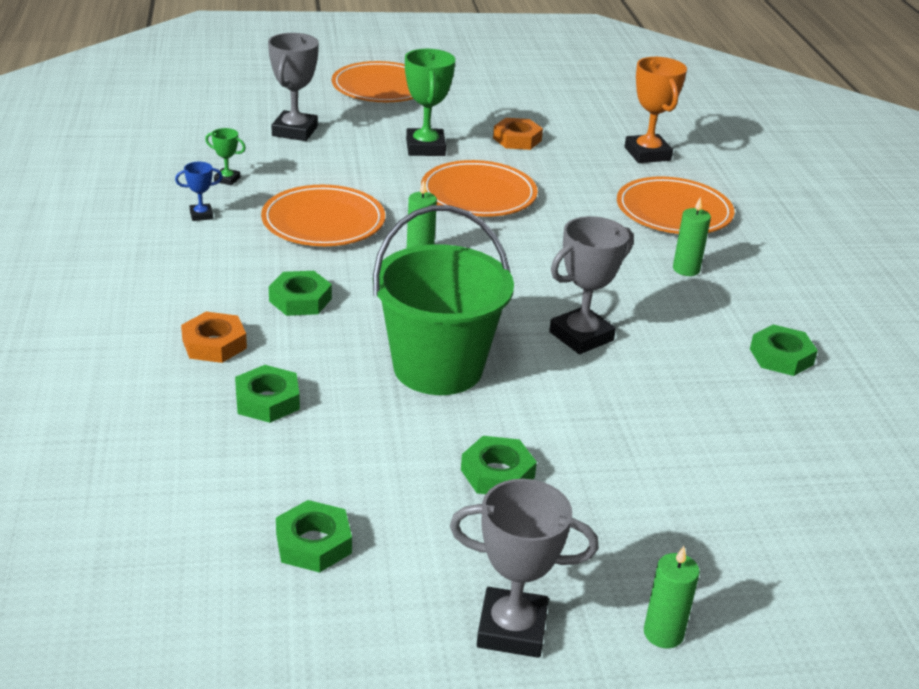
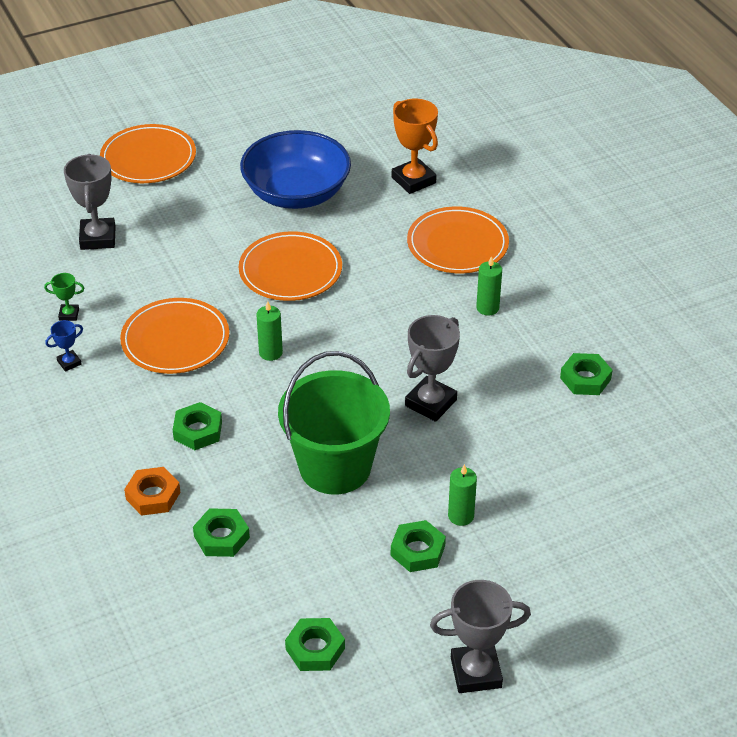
camera: 15 degrees left, 10 degrees up
(425, 148) = (222, 226): green trophy -> none
(517, 139) = (296, 193): orange nut -> blue bowl
(663, 633) = (574, 644): green candle -> green candle (461, 516)

